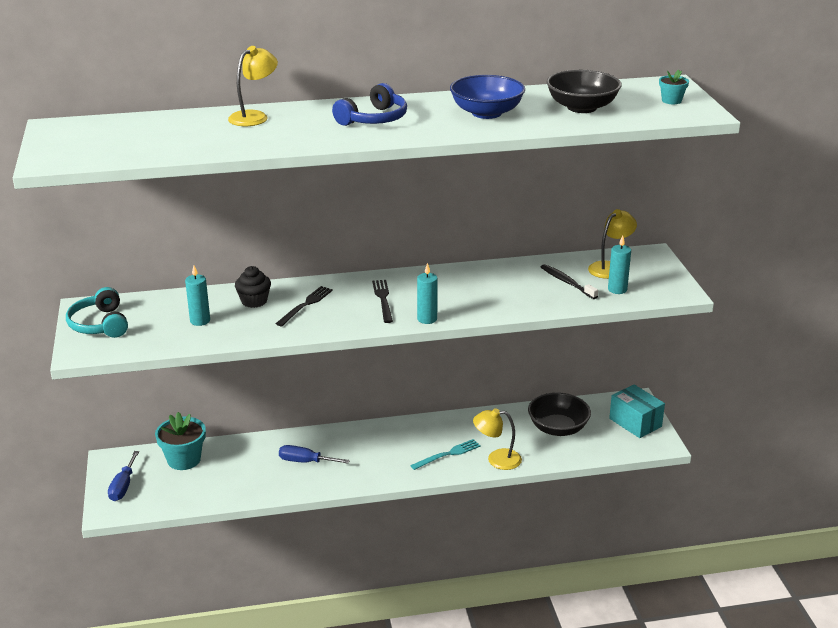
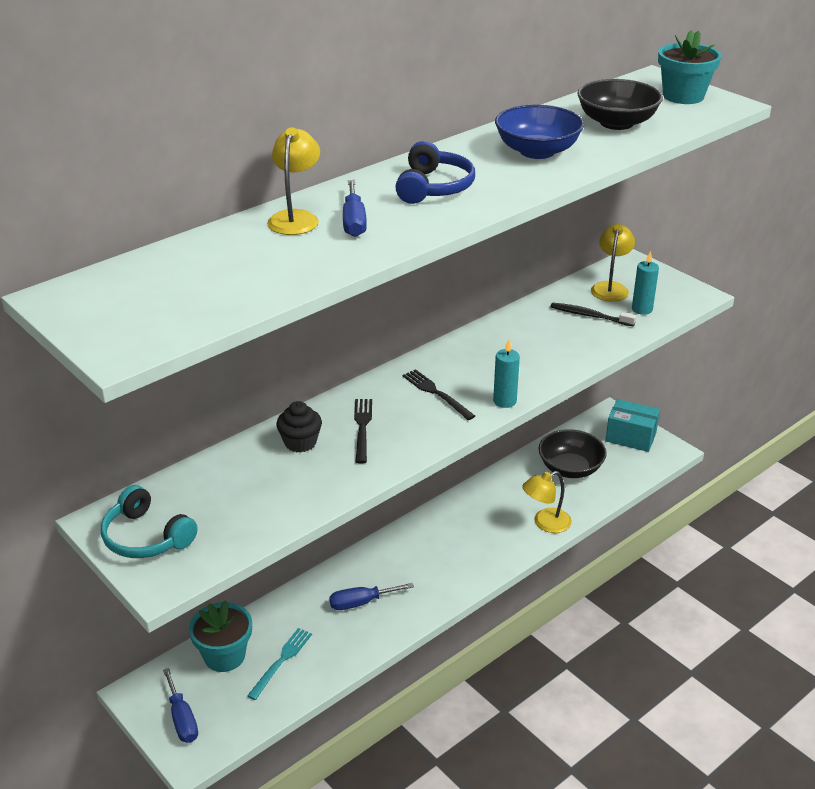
camera: 30 degrees left, 5 degrees up
(200, 321) = (264, 489): turquoise candle -> none
(287, 127) = (354, 222): none -> blue screwdriver
(447, 454) = (495, 536): turquoise fork -> turquoise fork (281, 661)
(671, 100) = (683, 96): turquoise flower pot -> turquoise flower pot, size x1.88

